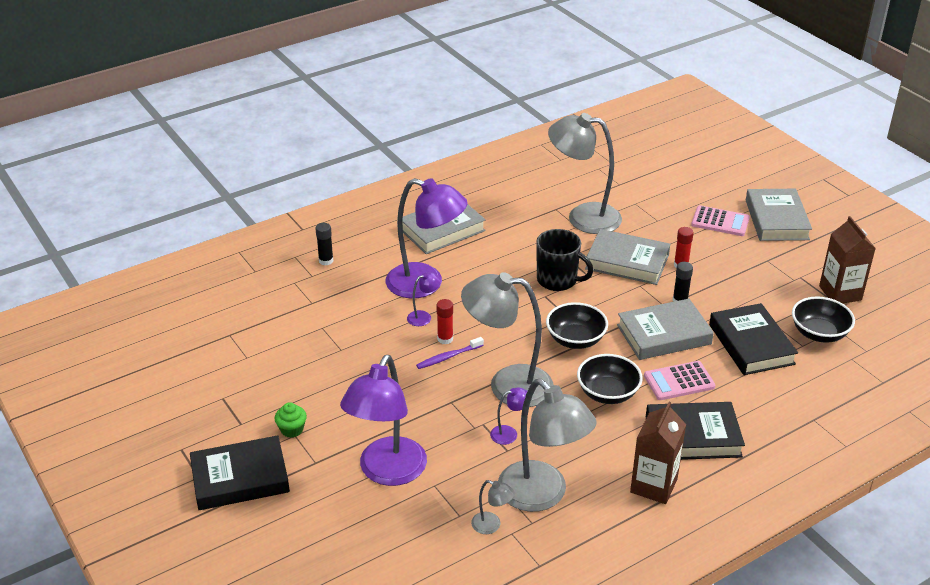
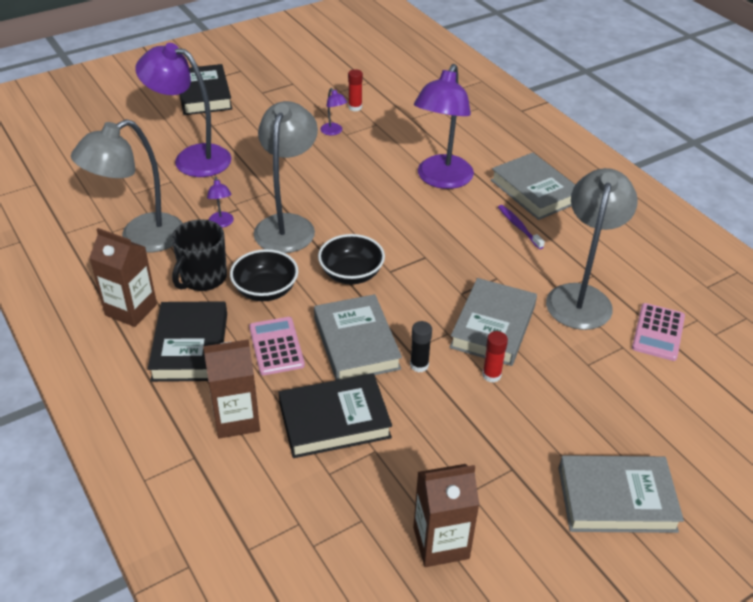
camera: 90 degrees right, 5 degrees up
(292, 429) = (251, 114): green cupcake -> none
(326, 261) = (473, 124): black glue stick -> none
(424, 316) = (390, 178): purple lamp -> purple lamp (333, 132)
(445, 339) = (357, 190): red glue stick -> red glue stick (355, 107)
(448, 357) = (331, 191): purple toothbrush -> purple toothbrush (518, 227)
(492, 525) = (116, 209): grey lamp -> none
(558, 280) = (453, 268): black mug -> black mug (203, 278)
(720, 222) = (597, 430): pink calculator -> pink calculator (658, 332)
(767, 398) = (236, 419): none -> brown carton
(819, 333) = (351, 497): black bowl -> none

